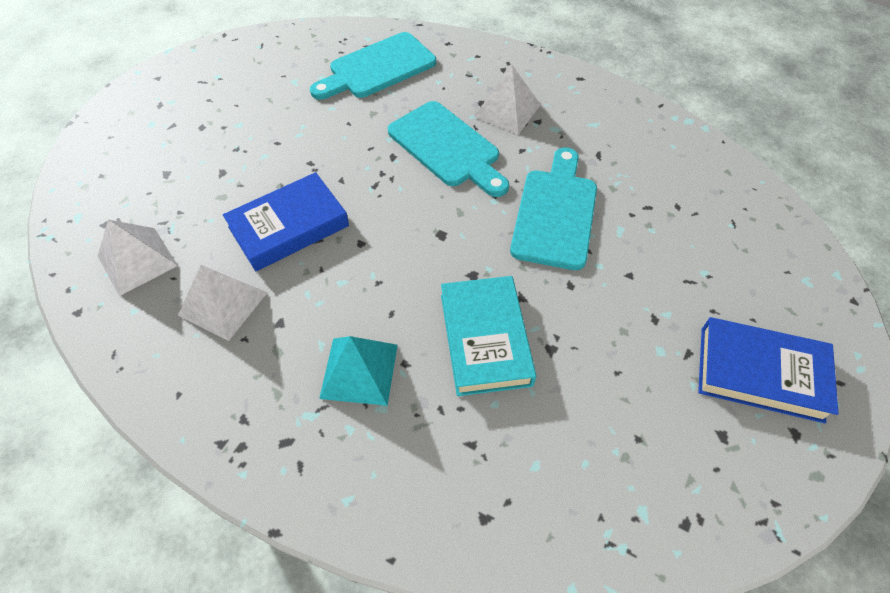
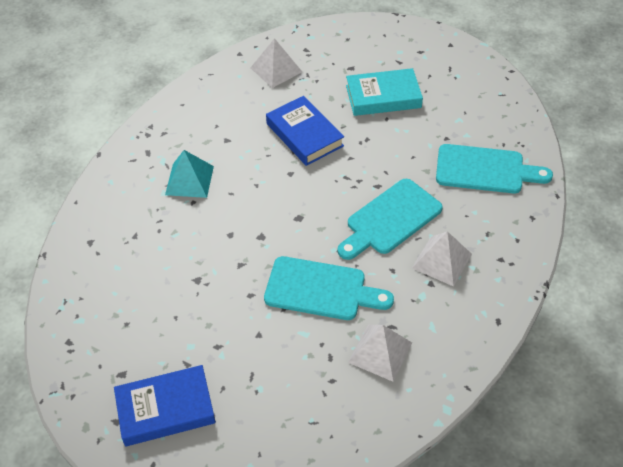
camera: 90 degrees right, 5 degrees down
(223, 303) = (242, 112): white pyramid -> white pyramid (380, 352)
(378, 68) = (485, 170): turquoise cutting board -> turquoise cutting board turned 135 degrees clockwise
(485, 339) = (207, 243): turquoise book -> turquoise book (383, 96)
(760, 373) = (165, 409): blue book -> blue book turned 60 degrees clockwise

